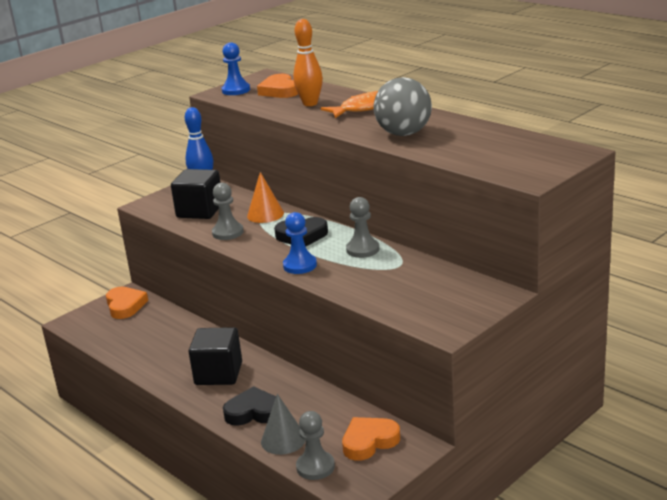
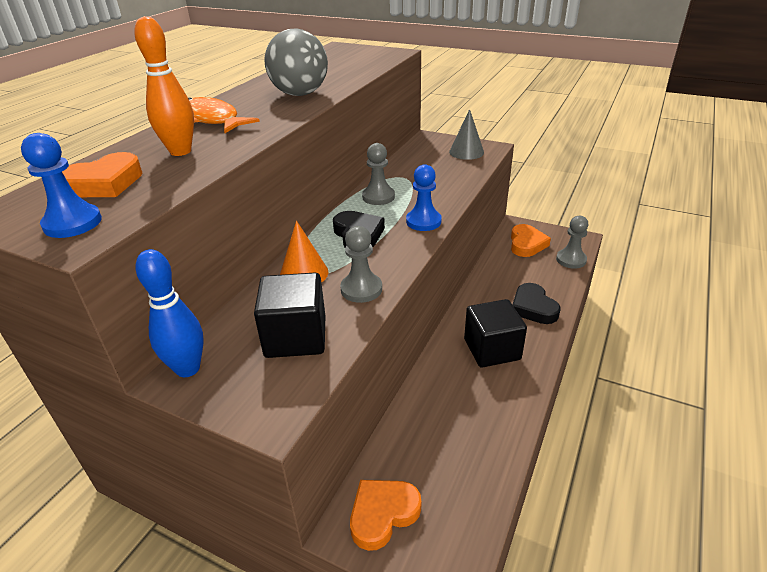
camera: 110 degrees left, 10 degrees up
(283, 440) = (555, 282): grey cone -> grey cone (466, 152)
(369, 442) = (526, 244): orange heart -> orange heart turned 120 degrees counterclockwise

